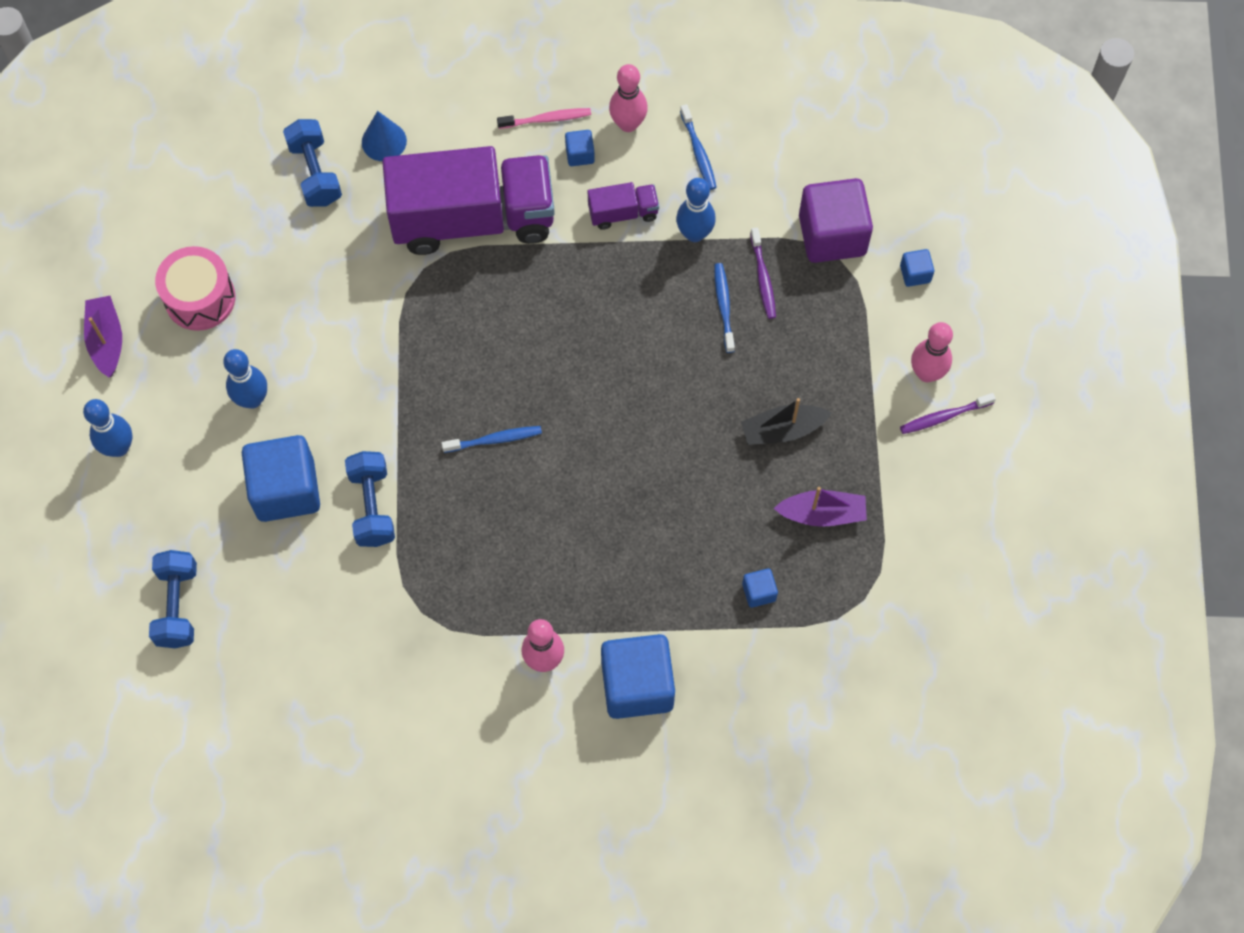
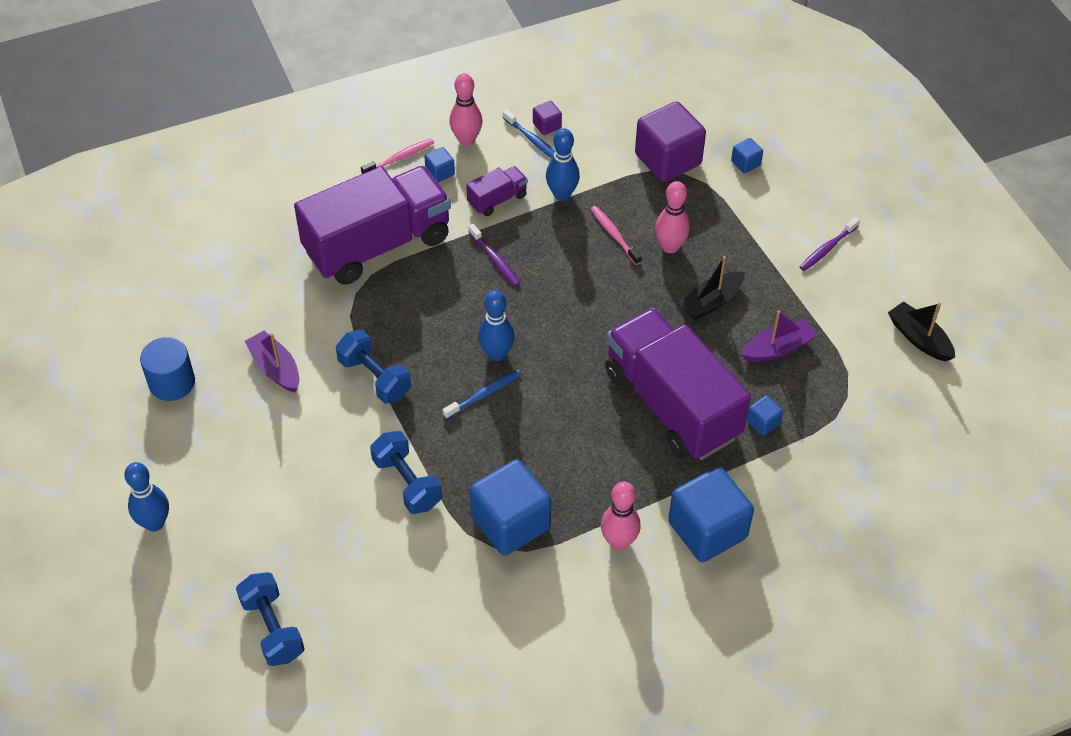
camera: 25 degrees left, 15 degrees down
(107, 341) = (102, 444): purple boat -> purple boat (275, 368)
(200, 298) = (172, 382): pink drum -> blue cylinder
(252, 399) = (258, 441): blue bowling pin -> blue bowling pin (496, 354)
(286, 490) = (324, 499): blue cube -> blue cube (510, 523)
(315, 173) = (226, 257): blue dumbbell -> blue dumbbell (375, 377)
(384, 141) = (273, 216): blue cone -> none
(677, 531) = (671, 404): none -> purple truck
(723, 139) = (547, 125): none -> purple cube
(724, 306) = (614, 235): blue toothbrush -> pink toothbrush
(763, 278) = (633, 205): purple toothbrush -> purple toothbrush (495, 260)
(926, 373) = (796, 225): pink bowling pin -> pink bowling pin (670, 246)
(980, 566) = (919, 339): none -> black boat

